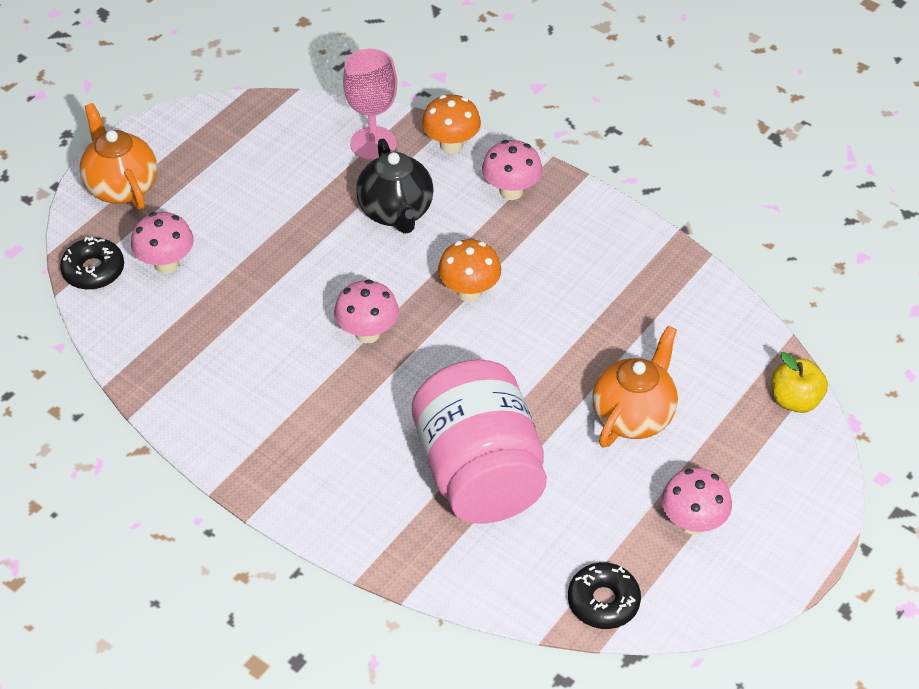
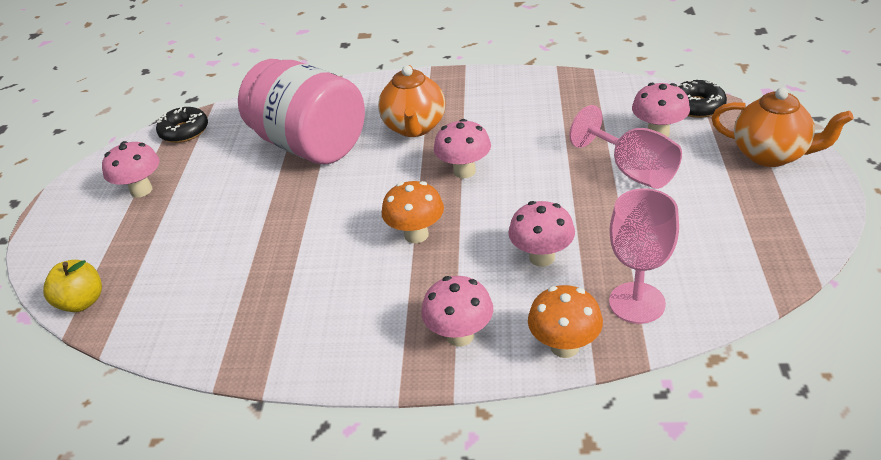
camera: 150 degrees right, 10 degrees down
(238, 241) = (632, 171): none -> pink goblet
(396, 212) = (542, 257): black teapot -> pink mushroom
(633, 416) = (218, 225): orange teapot -> orange teapot (414, 127)

